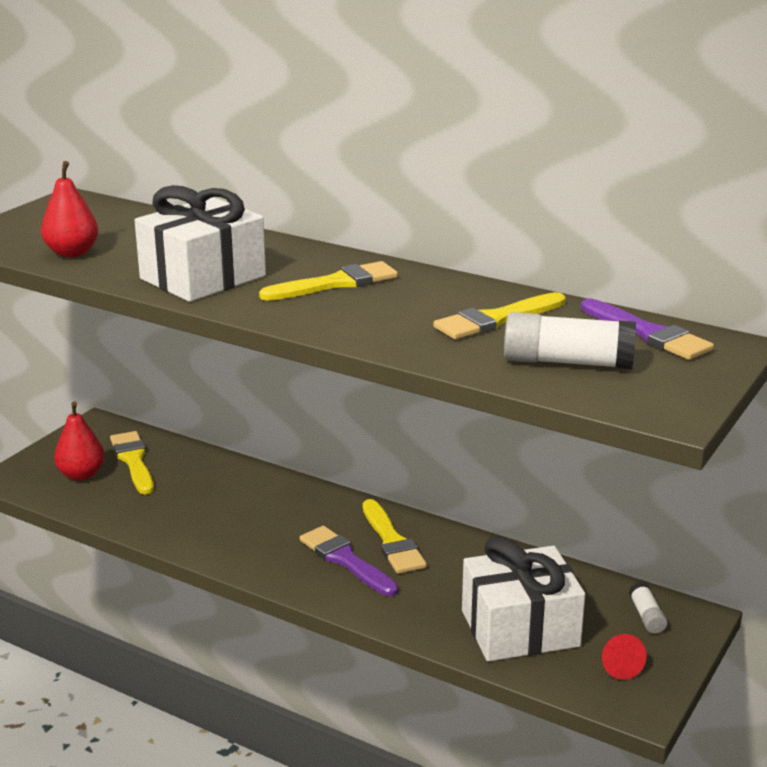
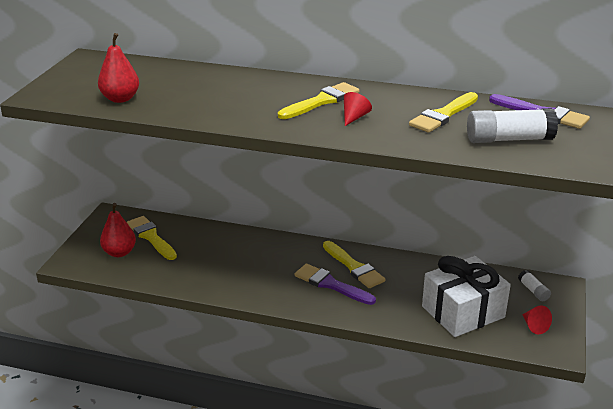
camera: 15 degrees left, 5 degrees up
(203, 277) = (228, 107): white gift -> none
(365, 309) = (354, 117): none -> red cone

